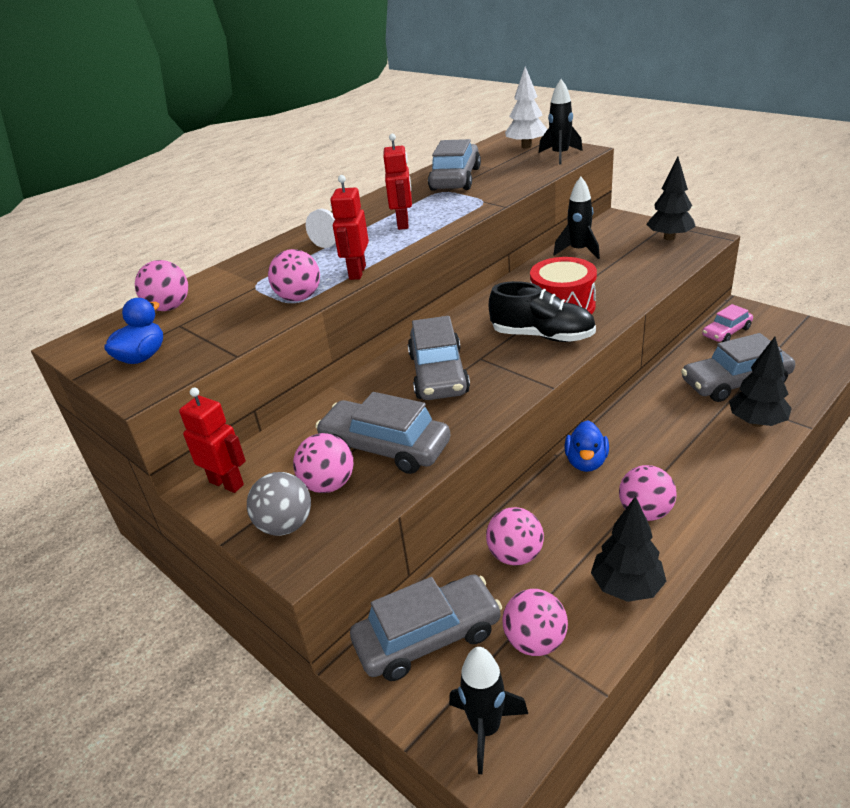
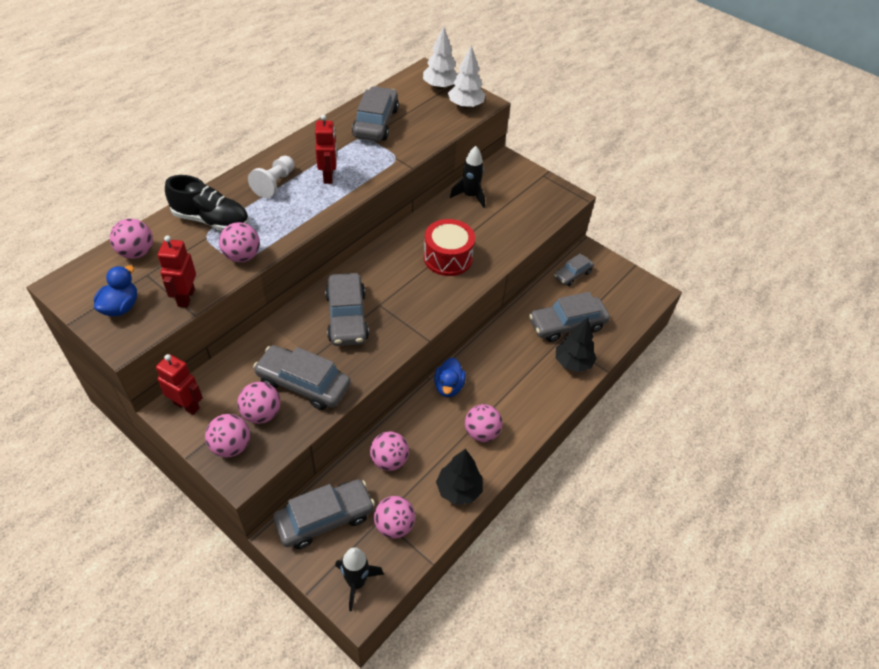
camera: 10 degrees left, 15 degrees up
(285, 525) = (231, 446): grey ball -> pink ball
(357, 272) = (288, 232): red robot -> red robot (186, 297)
(542, 336) = (428, 287): black shoe -> black shoe (211, 220)
(560, 155) = (465, 106): black rocket -> white tree
(669, 238) = (542, 191): black tree -> none
(726, 332) = (572, 274): pink car -> grey car

